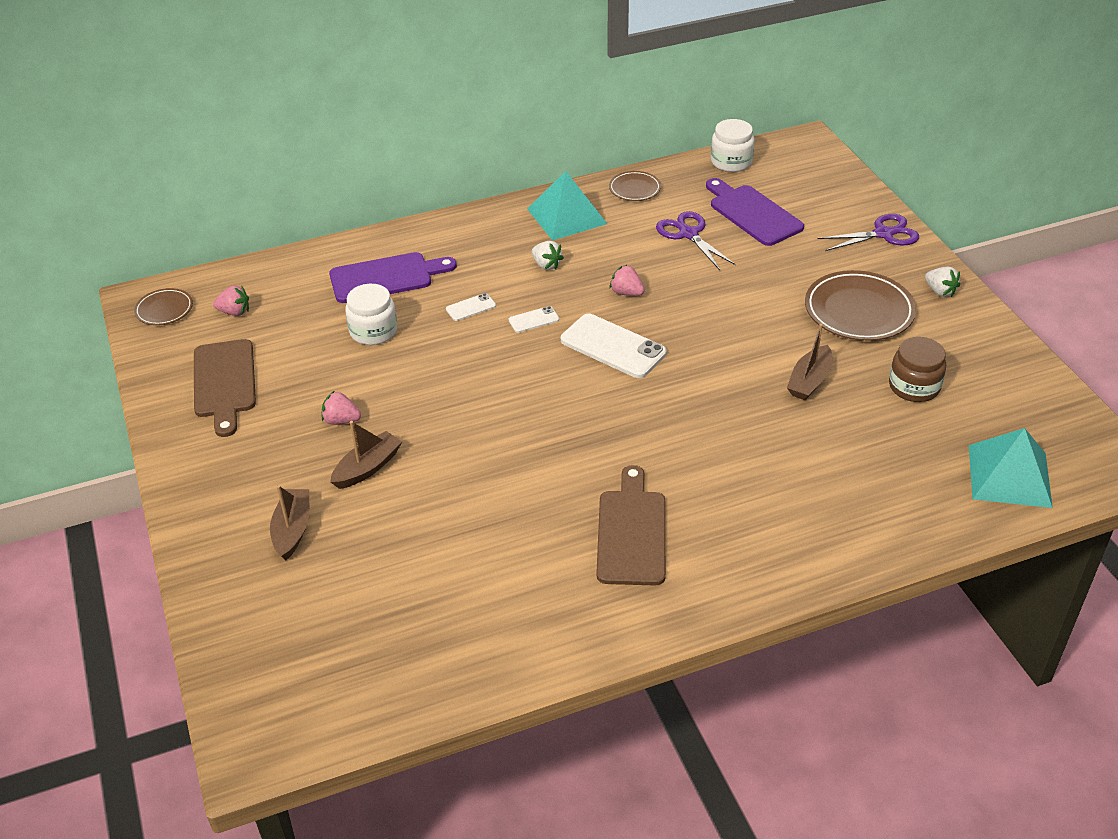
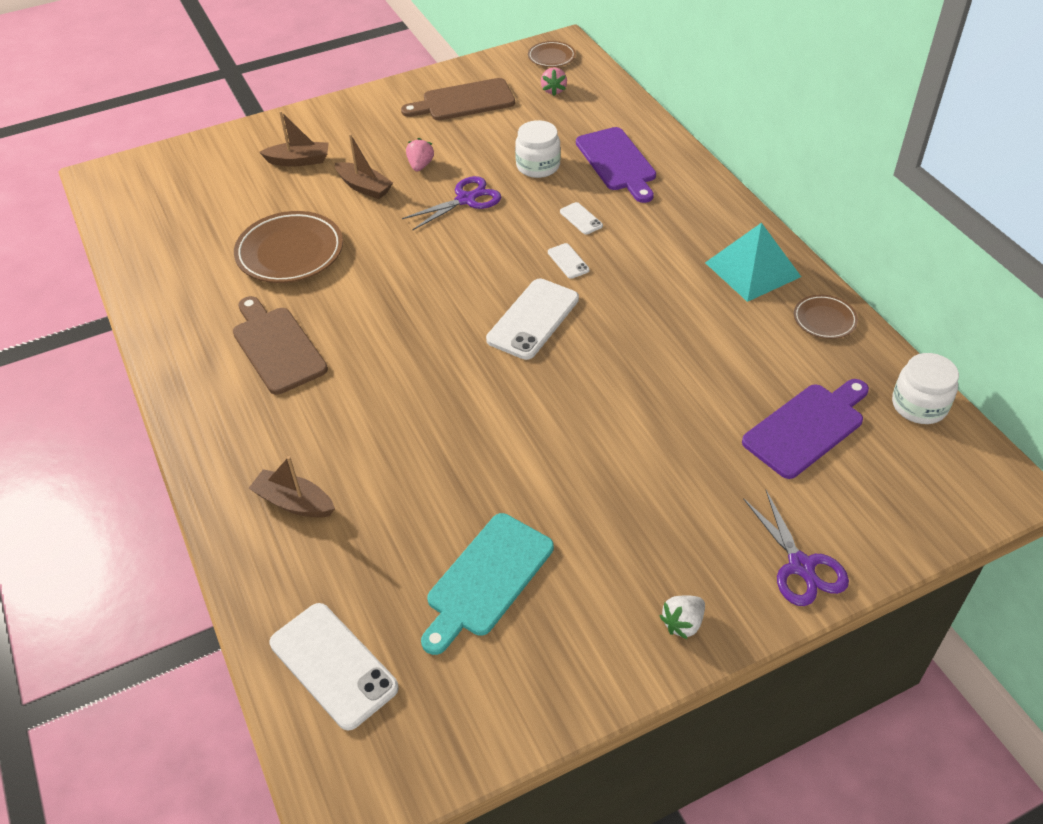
camera: 85 degrees right, 5 degrees up
(546, 265) = (659, 262): white strawberry -> none
(626, 293) = (624, 324): pink strawberry -> none
(631, 532) = (277, 347): brown cutting board -> brown cutting board turned 120 degrees counterclockwise
(688, 234) = (746, 369): purple scissors -> purple scissors (466, 199)
(809, 381) = (490, 479): brown boat -> brown boat (294, 502)
(858, 311) = (625, 530): brown plate -> brown plate (290, 252)
(914, 386) = (486, 579): brown jar -> turquoise cutting board
(1009, 475) = (333, 665): turquoise pyramid -> white phone

